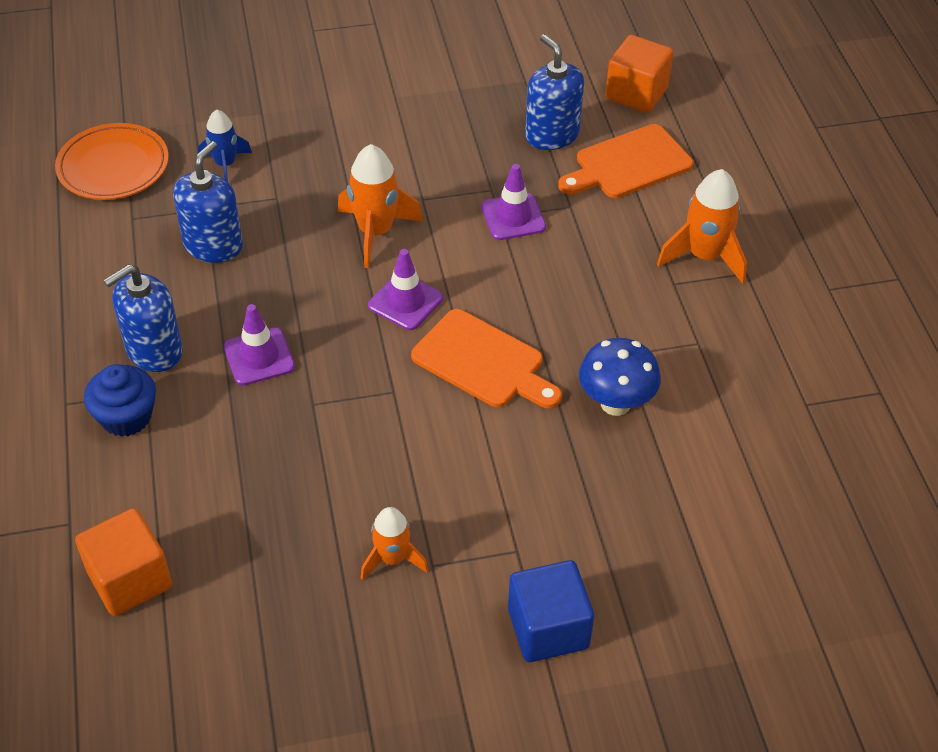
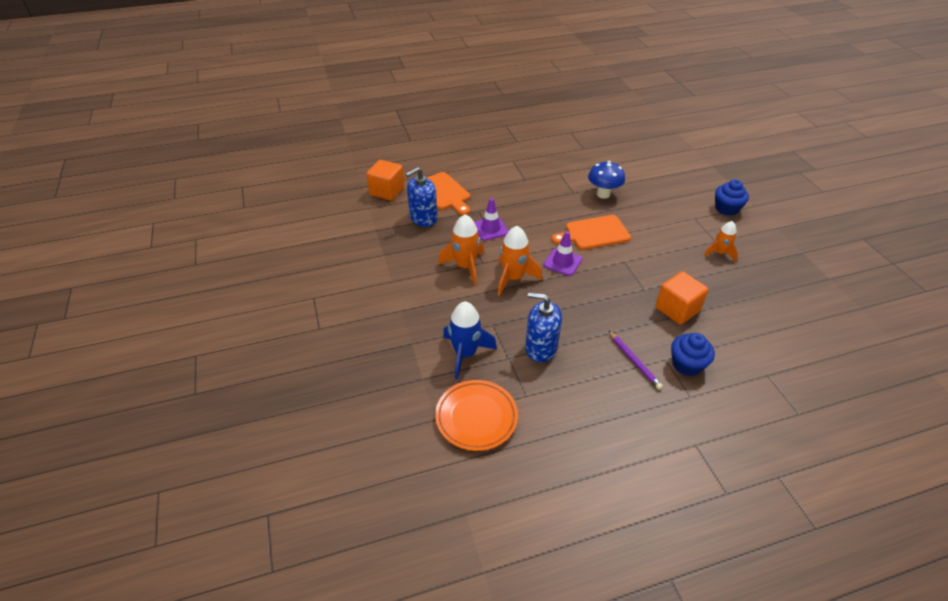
camera: 95 degrees left, 5 degrees down
(130, 579) = (784, 342): orange cube -> orange cube (677, 309)
(154, 350) = (634, 361): blue soap dispenser -> purple pencil
(225, 165) = (465, 354): blue rocket -> blue rocket, size x1.56
(259, 357) = (621, 314): purple traffic cone -> none
(483, 362) = (594, 233): orange cutting board -> orange cutting board turned 135 degrees counterclockwise
(548, 628) = (726, 208): blue cube -> blue cupcake
(704, 256) = (505, 171): orange rocket -> orange rocket (465, 266)

